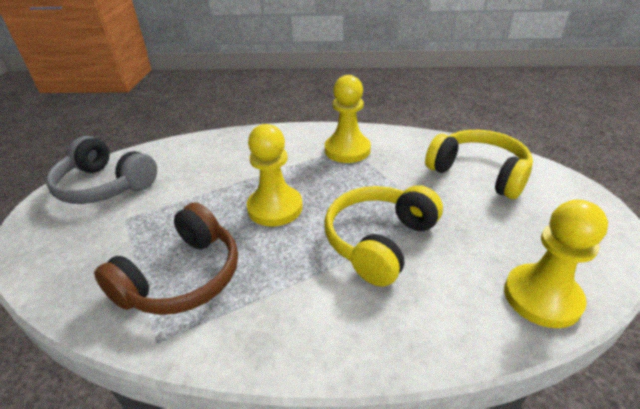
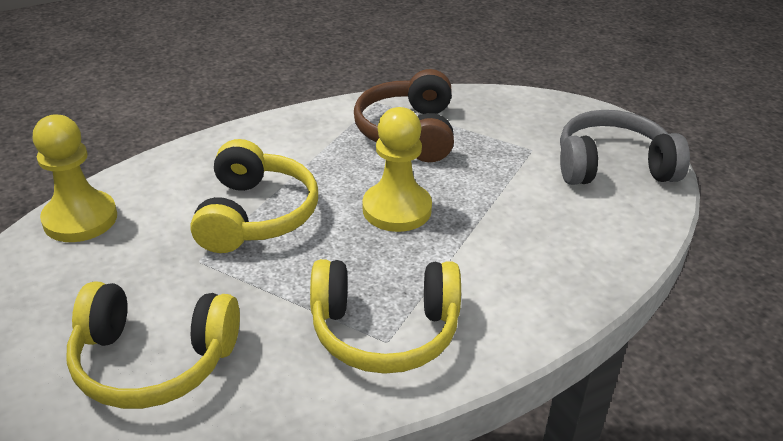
camera: 145 degrees right, 0 degrees up
(347, 150) = (385, 330): yellow pawn -> yellow headphones

